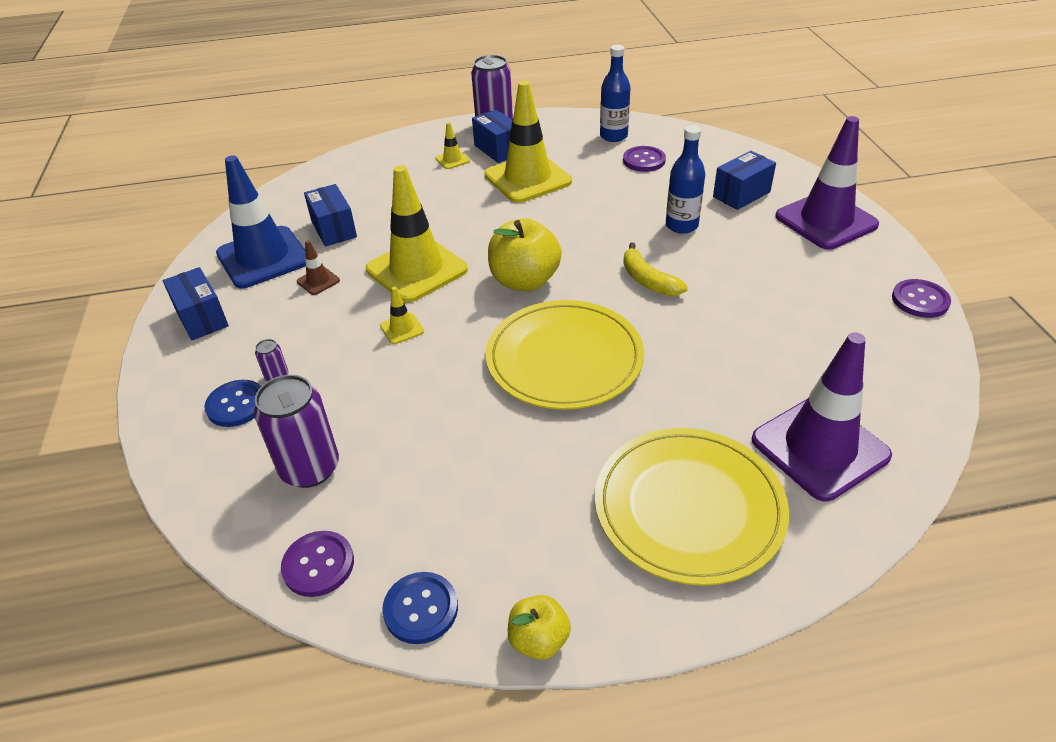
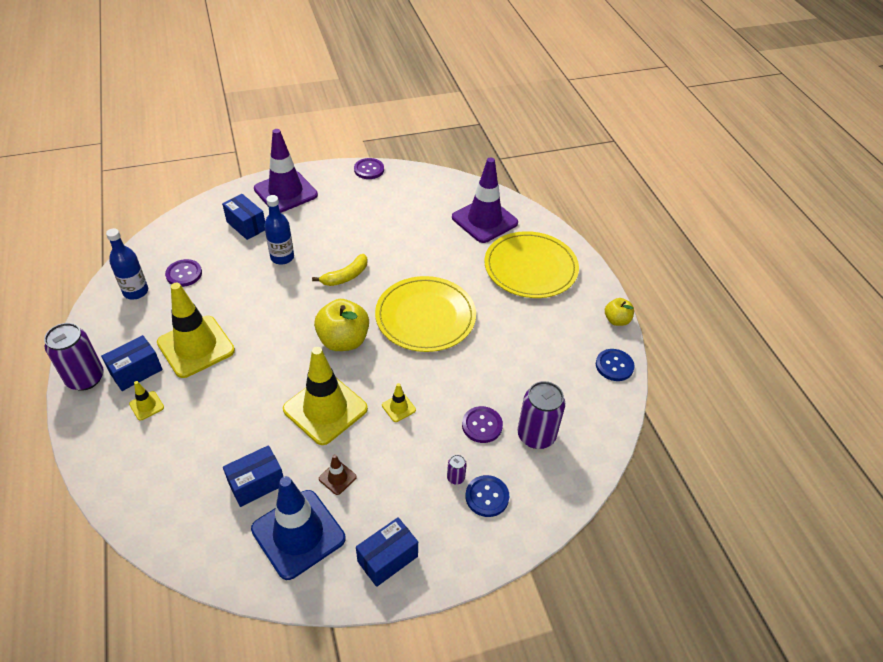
camera: 100 degrees left, 5 degrees up
(318, 565) = (601, 415): purple button -> purple button (482, 425)

